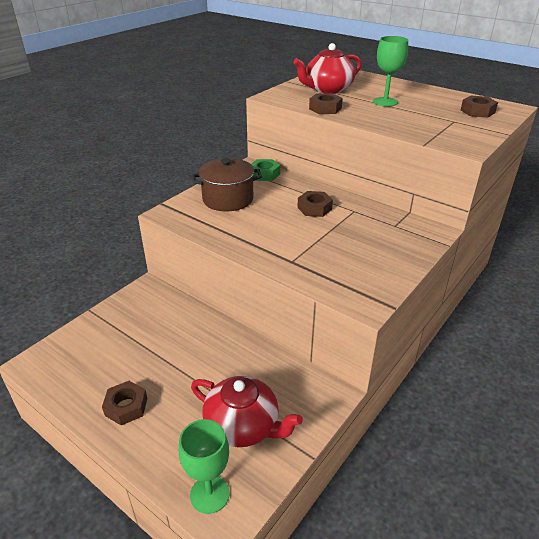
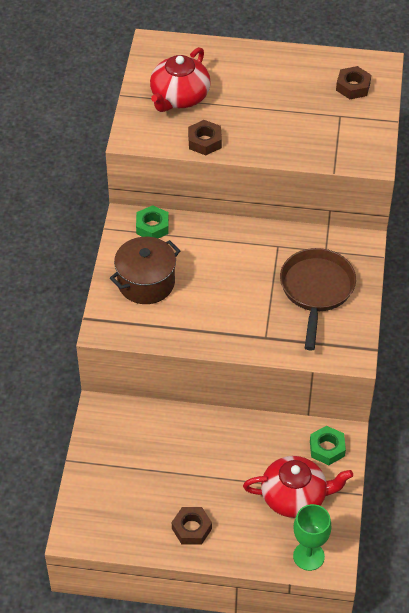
camera: 30 degrees left, 15 degrees up
(308, 397) = (327, 448): none -> green nut
(314, 208) = (239, 259): brown nut -> none
(366, 246) = (316, 290): none -> brown pan
(385, 102) = (255, 102): green goblet -> none

